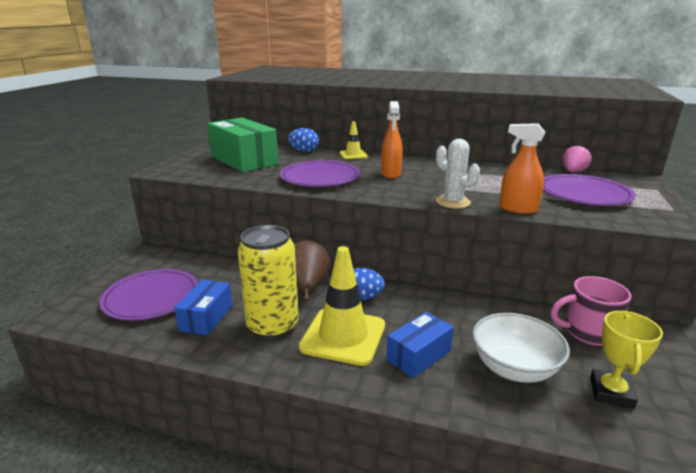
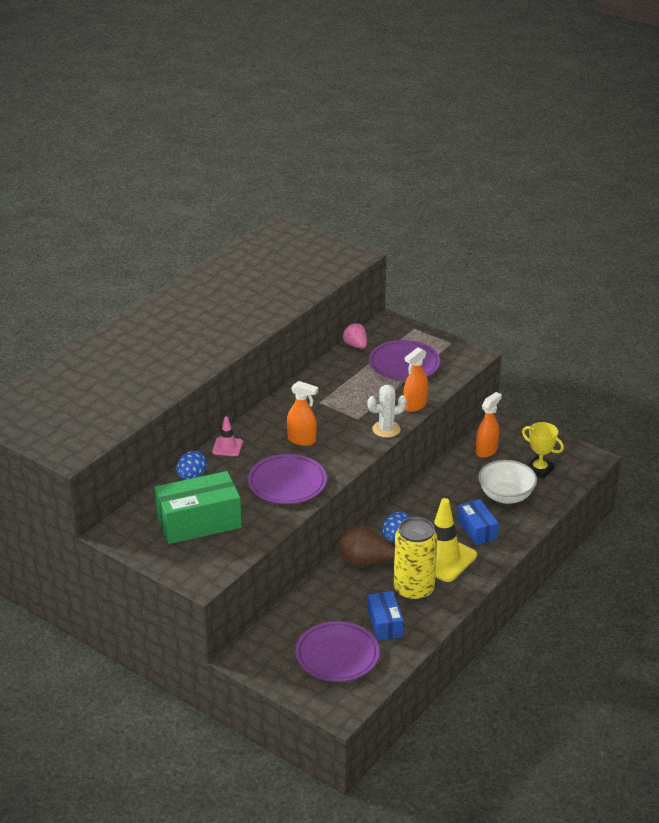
camera: 70 degrees left, 10 degrees up
(206, 317) = (384, 624): blue box -> blue box turned 45 degrees clockwise
(353, 155) = (227, 447): yellow traffic cone -> pink traffic cone
(588, 332) = (486, 451): pink mug -> orange spray bottle

